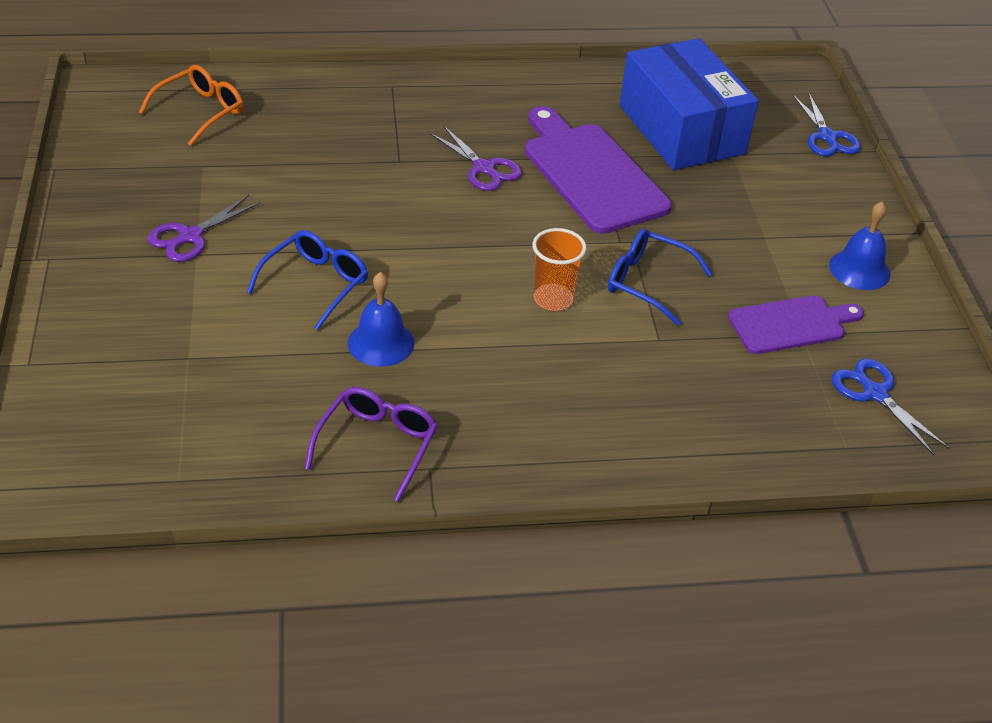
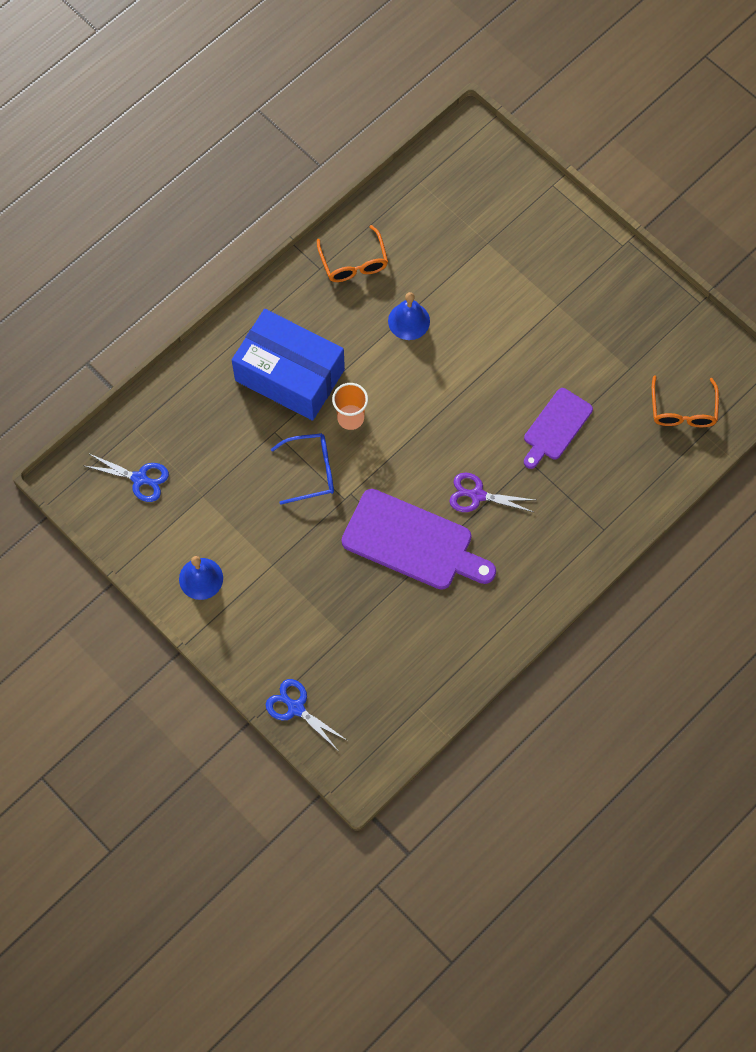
camera: 145 degrees right, 25 degrees up
(190, 236) = (574, 313): purple scissors -> none
(315, 284) = (478, 333): blue glasses -> none
(377, 445) = (354, 262): purple glasses -> orange glasses
(681, 129) = (392, 636): blue box -> blue box (289, 375)
(791, 324) = (213, 498): purple cutting board -> purple cutting board (556, 427)

